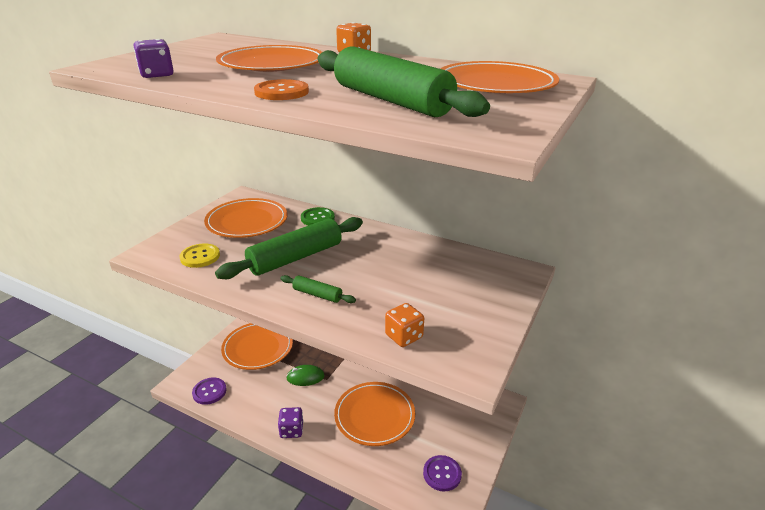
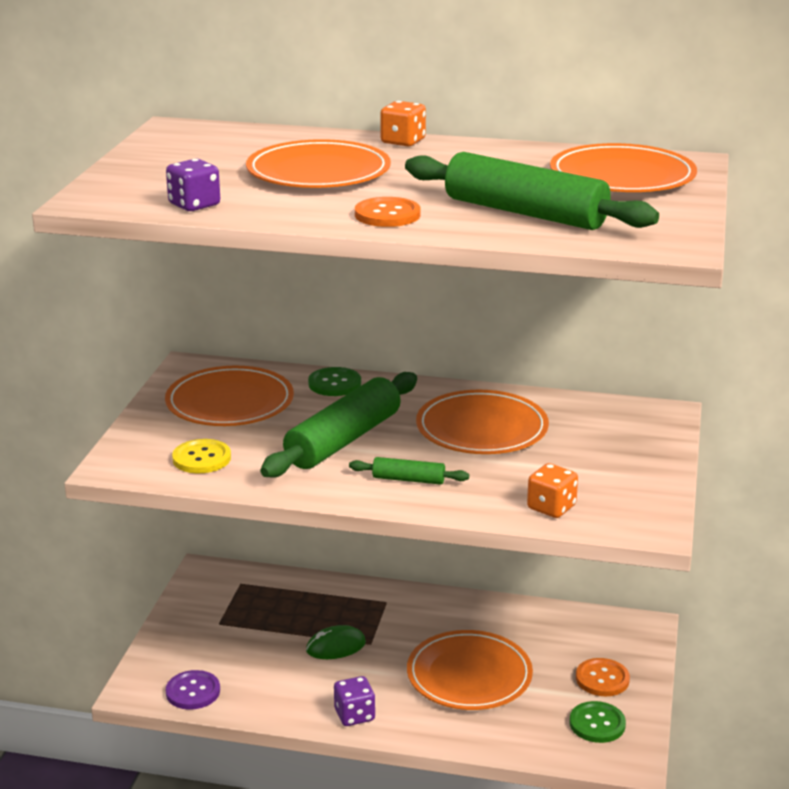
camera: 15 degrees left, 5 degrees down
(258, 348) = (233, 621): orange plate -> orange plate (482, 429)
(442, 474) = (597, 724): purple button -> green button
(458, 437) = (602, 679): none -> orange button

